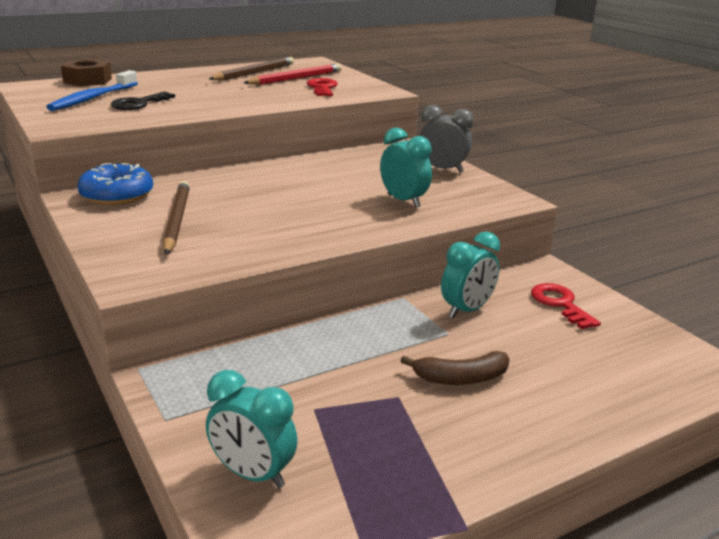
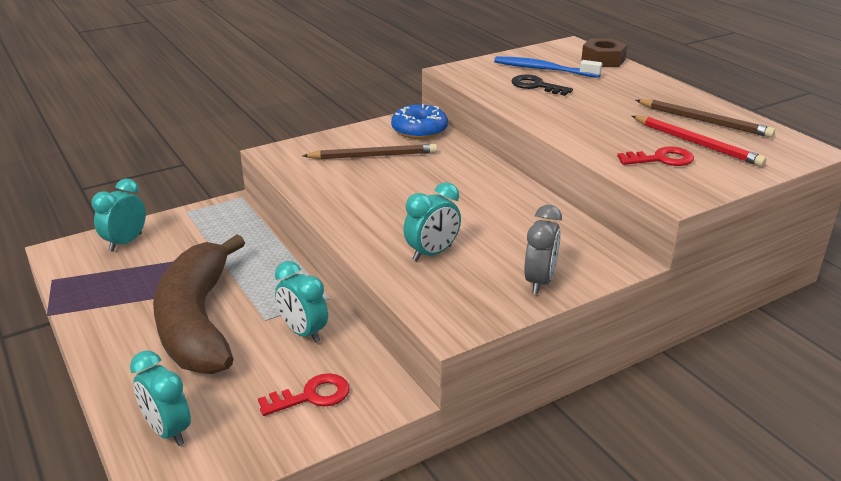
camera: 90 degrees right, 5 degrees up
(461, 378) = (197, 322): brown banana -> brown banana, size x2.46
(646, 378) = (168, 431): none -> turquoise clock

